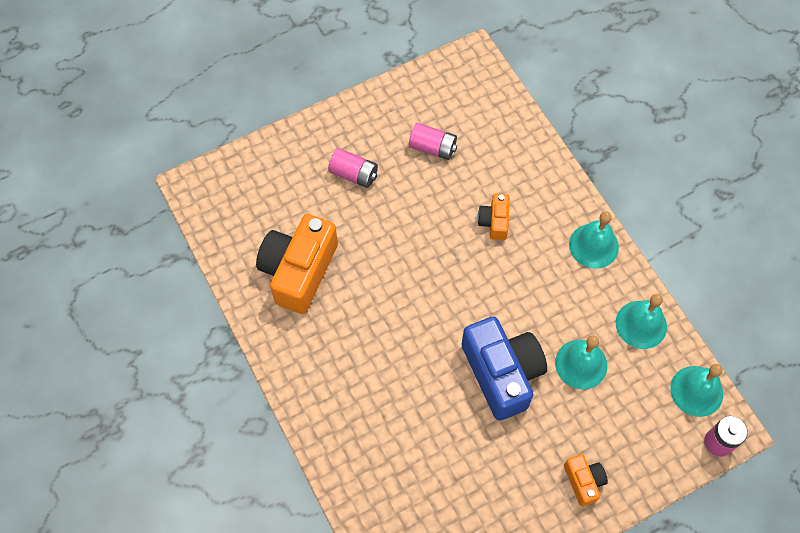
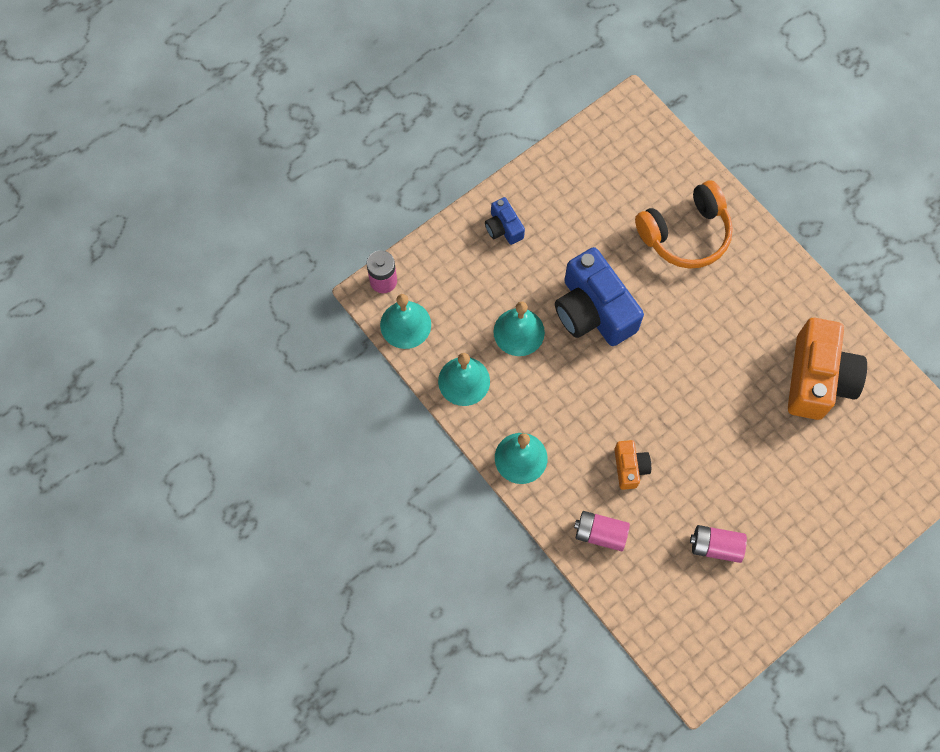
camera: 170 degrees right, 5 degrees up
(354, 174) = (793, 498): pink battery -> pink battery (600, 533)
(388, 440) = (685, 234): none -> orange headphones
(583, 481) = (503, 228): orange camera -> blue camera

